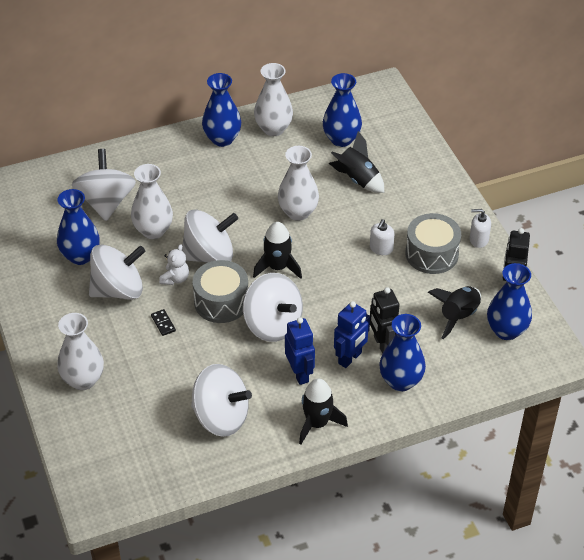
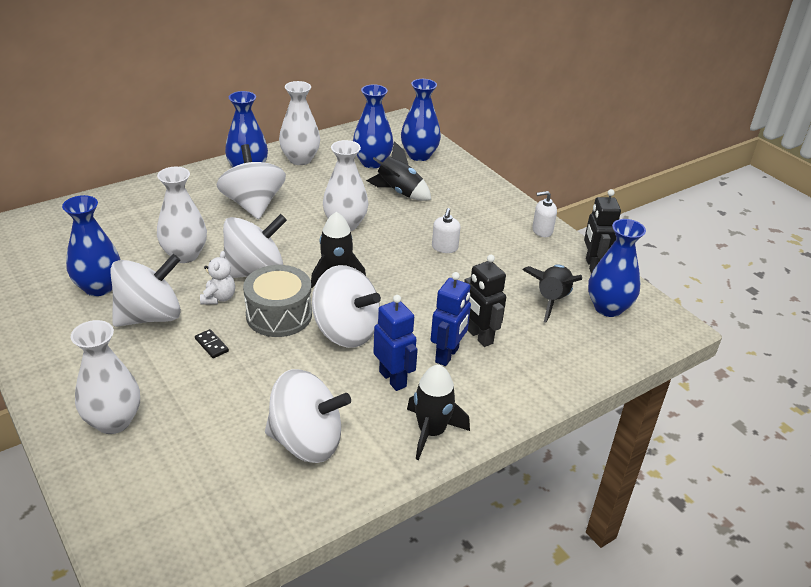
camera: 15 degrees left, 10 degrees down
(106, 202) = (125, 234): white spinning top -> white spinning top (253, 205)
(401, 381) = (514, 372): blue vase -> blue vase (419, 155)
(431, 254) = (499, 247): grey drum -> none

